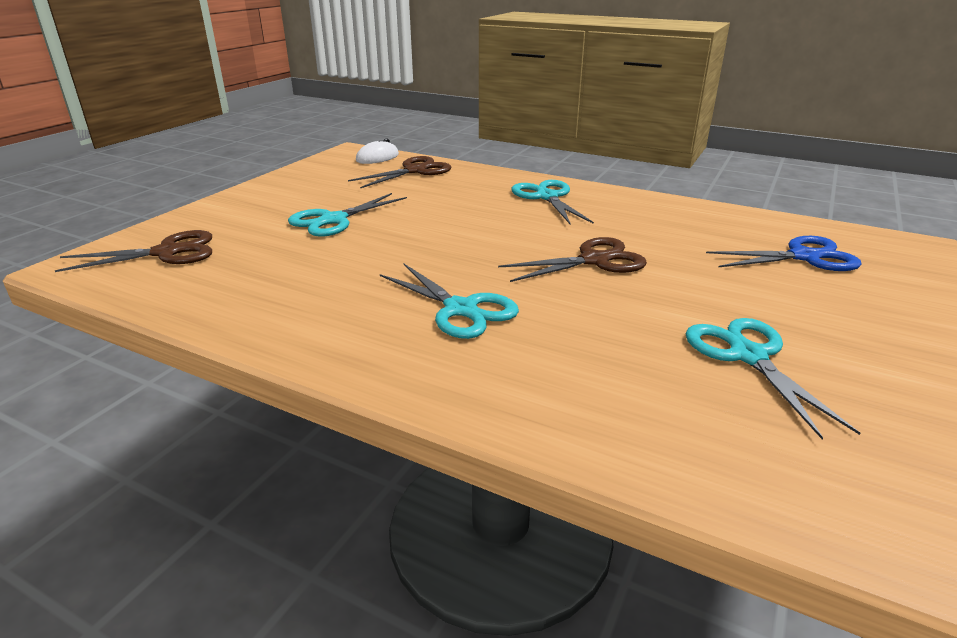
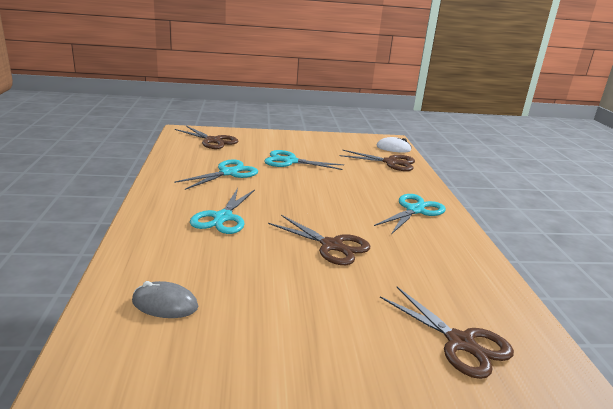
camera: 55 degrees right, 5 degrees down
(675, 408) = (165, 304): none -> grey mouse
(748, 355) = (250, 326): turquoise scissors -> turquoise scissors (228, 173)
(804, 257) = (460, 343): blue scissors -> brown scissors

